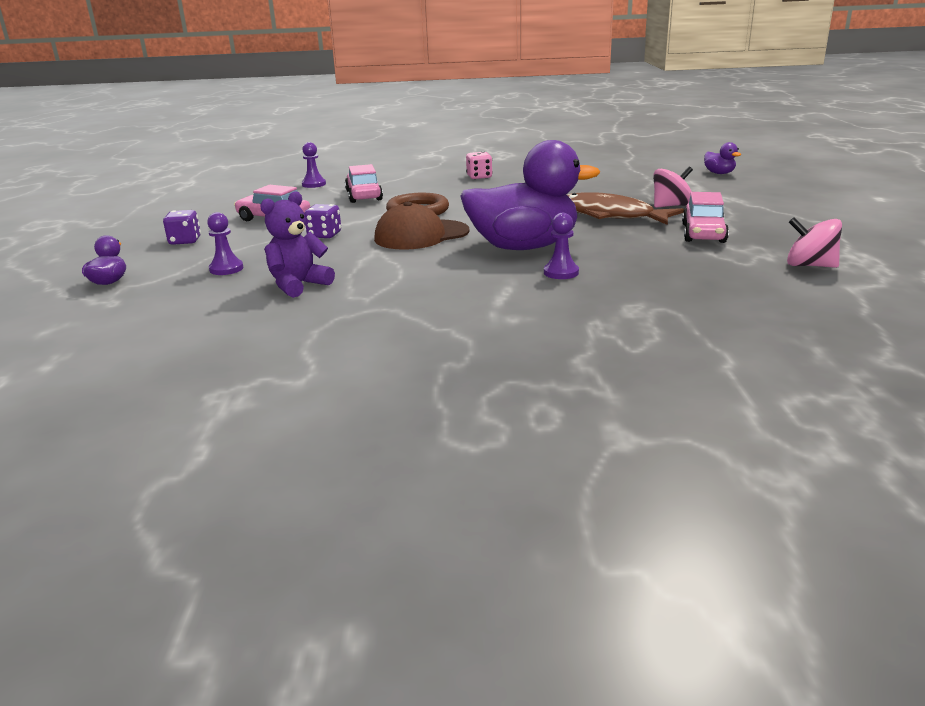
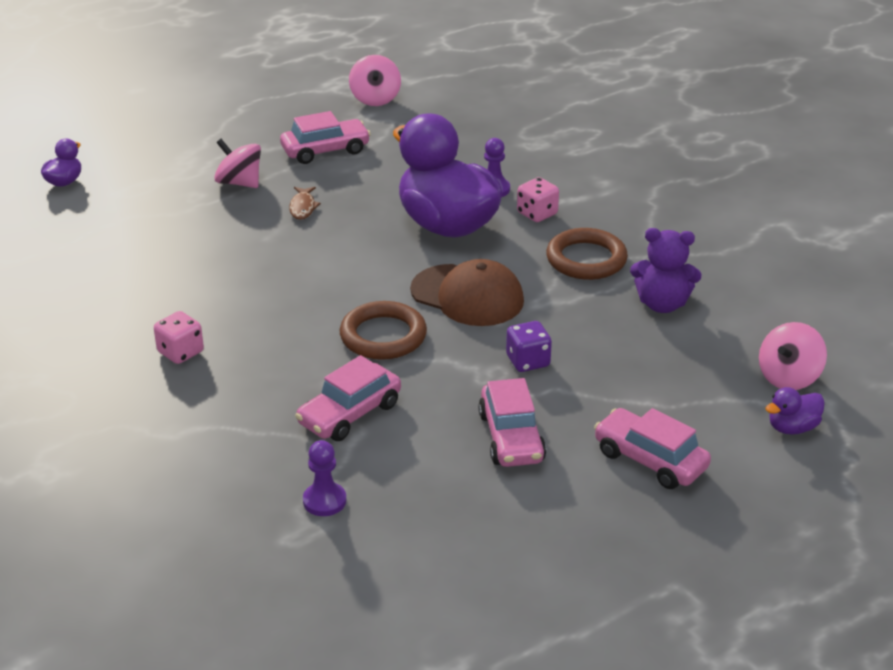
camera: 125 degrees left, 10 degrees up
(142, 298) = (788, 377): none -> pink spinning top
(185, 241) = (650, 460): purple dice -> pink car
(226, 269) = (679, 371): purple pawn -> none
(400, 277) = (586, 259): none -> brown ring
(496, 278) = (537, 214): none -> pink dice
(610, 215) = (303, 207): brown fish -> brown fish, size x0.42

